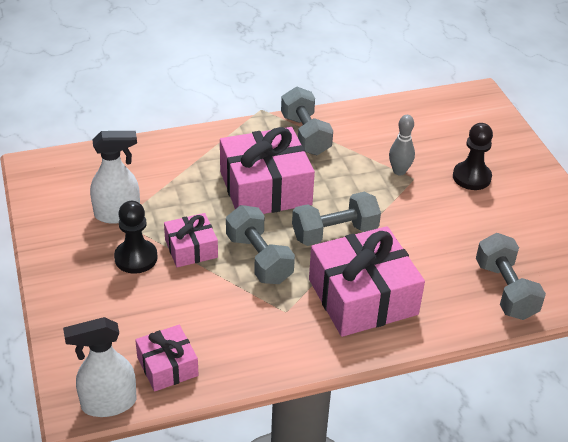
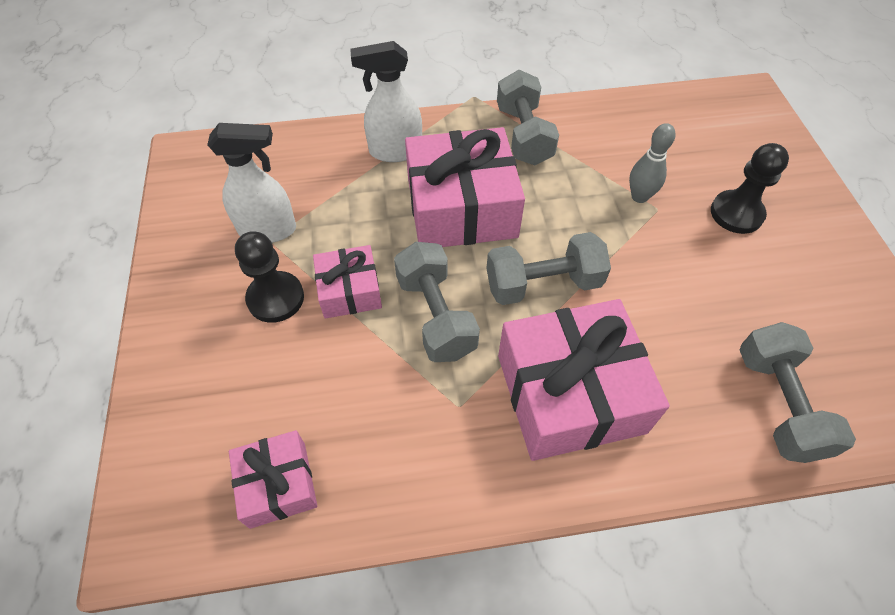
camera: 10 degrees right, 15 degrees up
(108, 404) = (181, 542): white spray bottle -> white spray bottle (395, 151)

